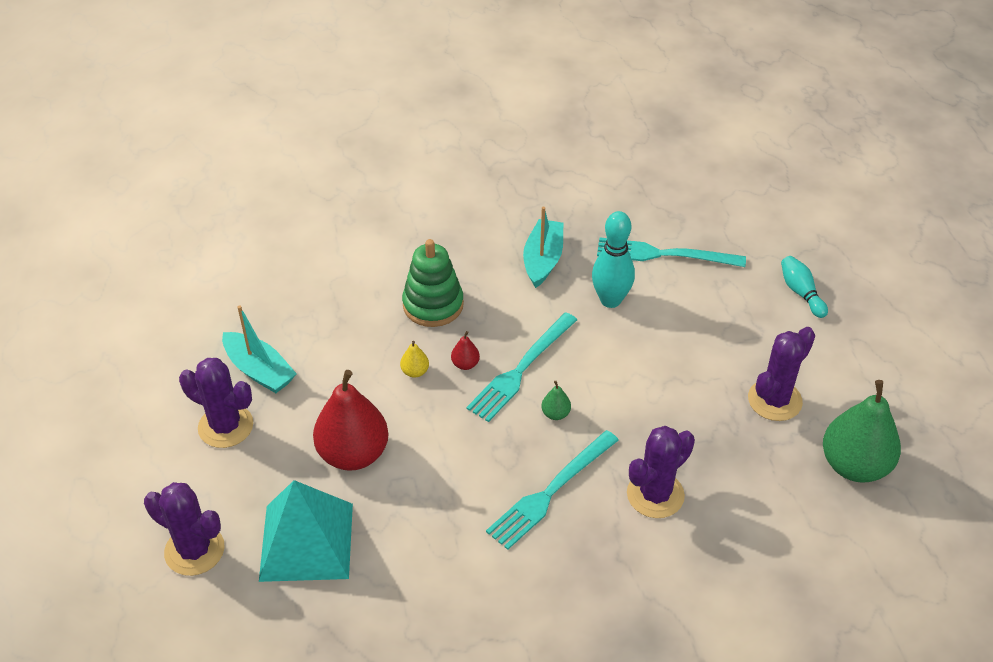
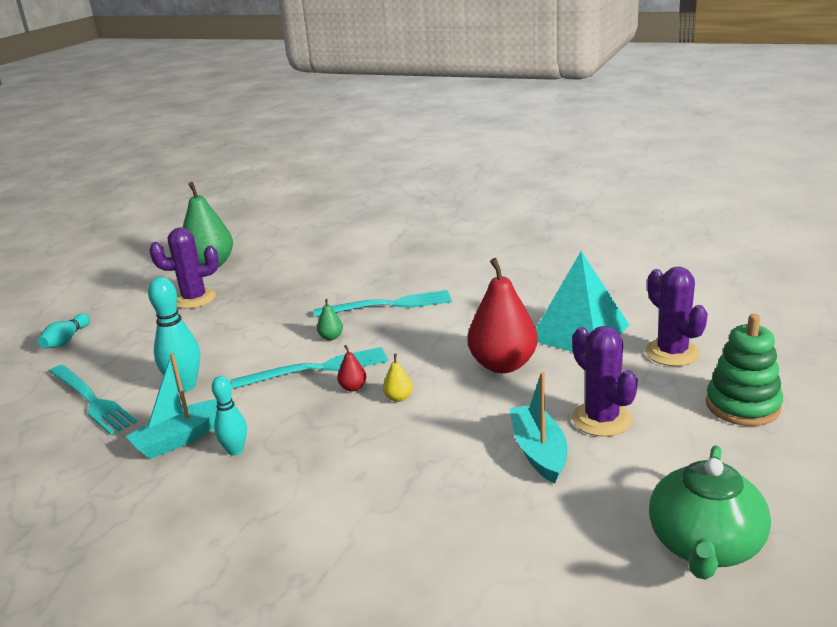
camera: 140 degrees left, 20 degrees down
(109, 347) = (705, 546): none -> green teapot
(433, 305) = (322, 442): green stacking toy -> green stacking toy (742, 405)
(489, 270) = (235, 450): none -> turquoise bowling pin
(655, 495) = (330, 286): purple cactus -> none

